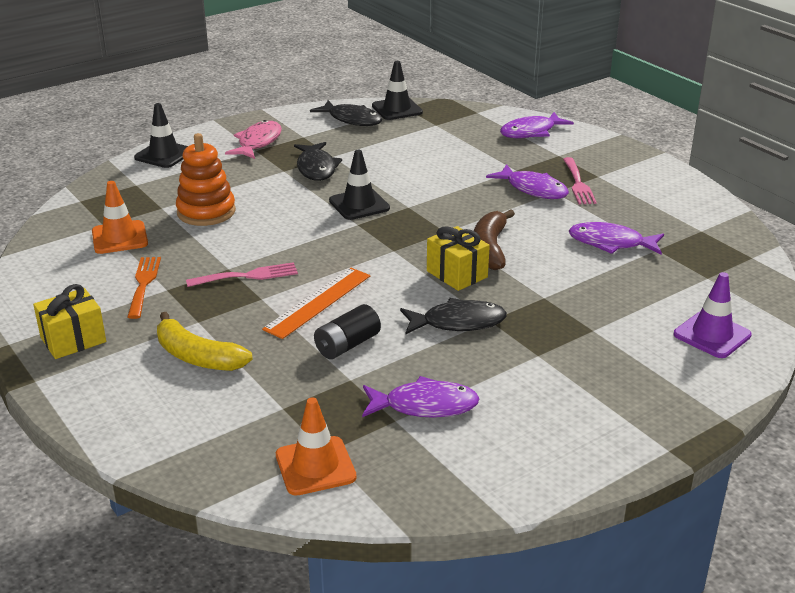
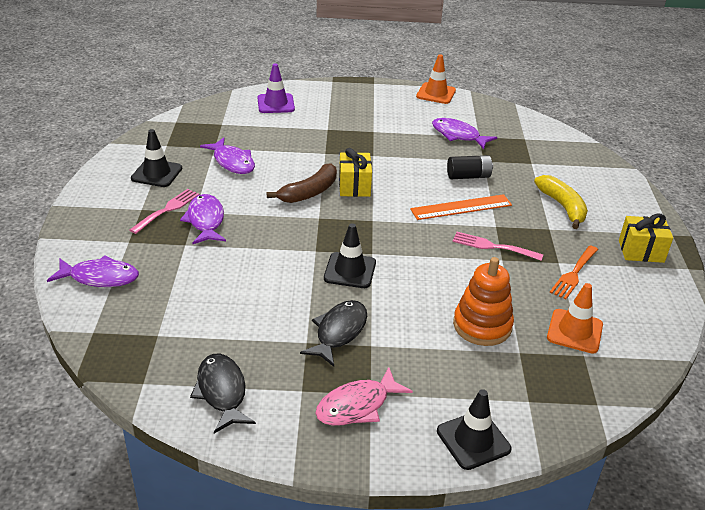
camera: 145 degrees left, 5 degrees up
(315, 466) = (534, 135): orange traffic cone -> orange traffic cone (436, 93)
(397, 109) = (156, 383): black traffic cone -> black traffic cone (157, 173)
(458, 322) = (392, 161): black fish -> none

